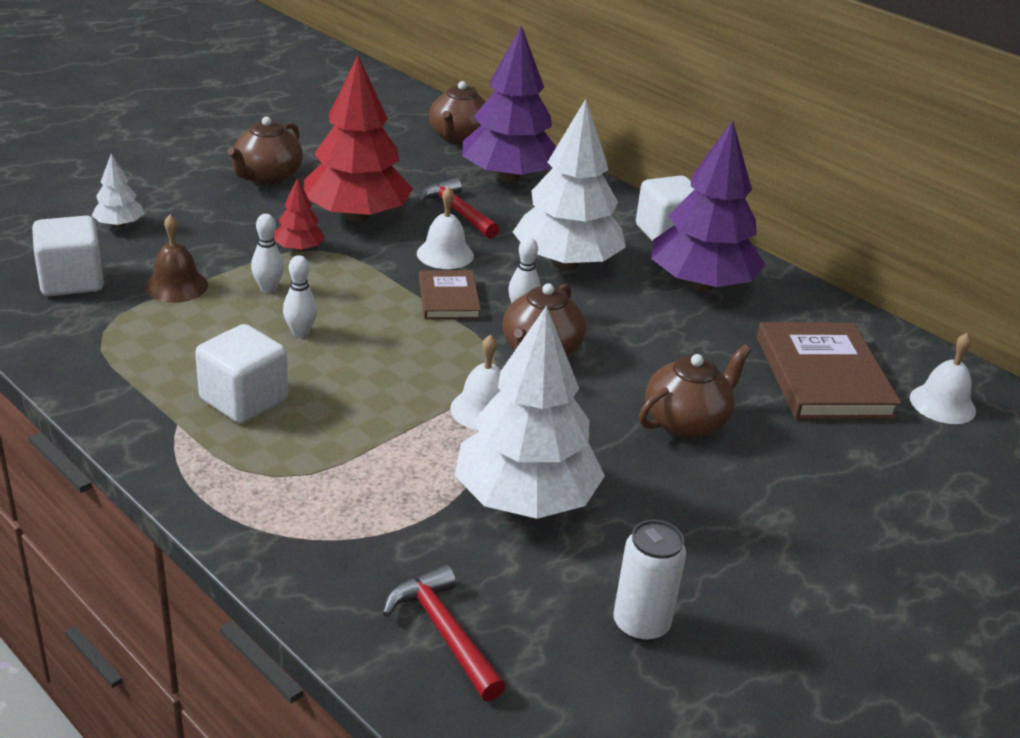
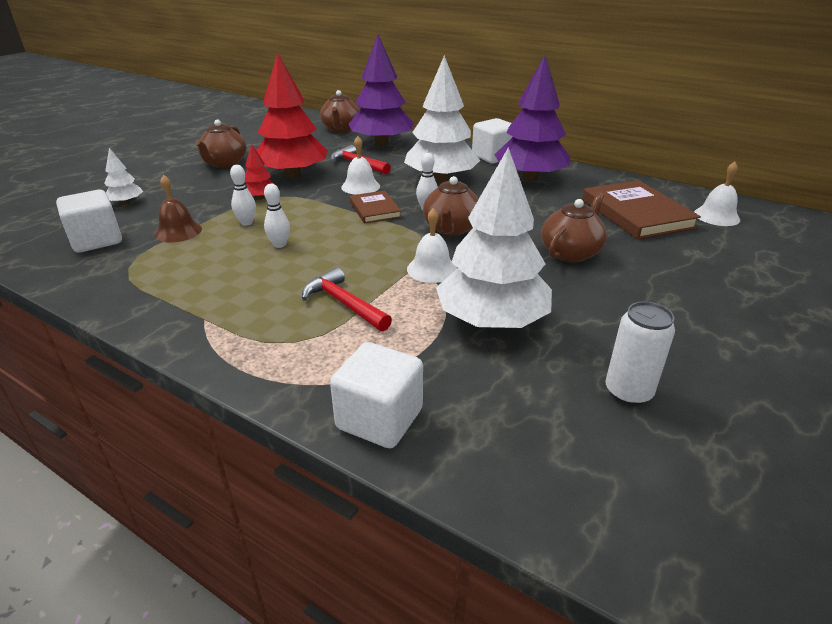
camera: 10 degrees left, 0 degrees up
(244, 400) = (252, 294): white cube -> white cube (379, 419)
(444, 632) = (483, 433): red hammer -> red hammer (344, 304)

